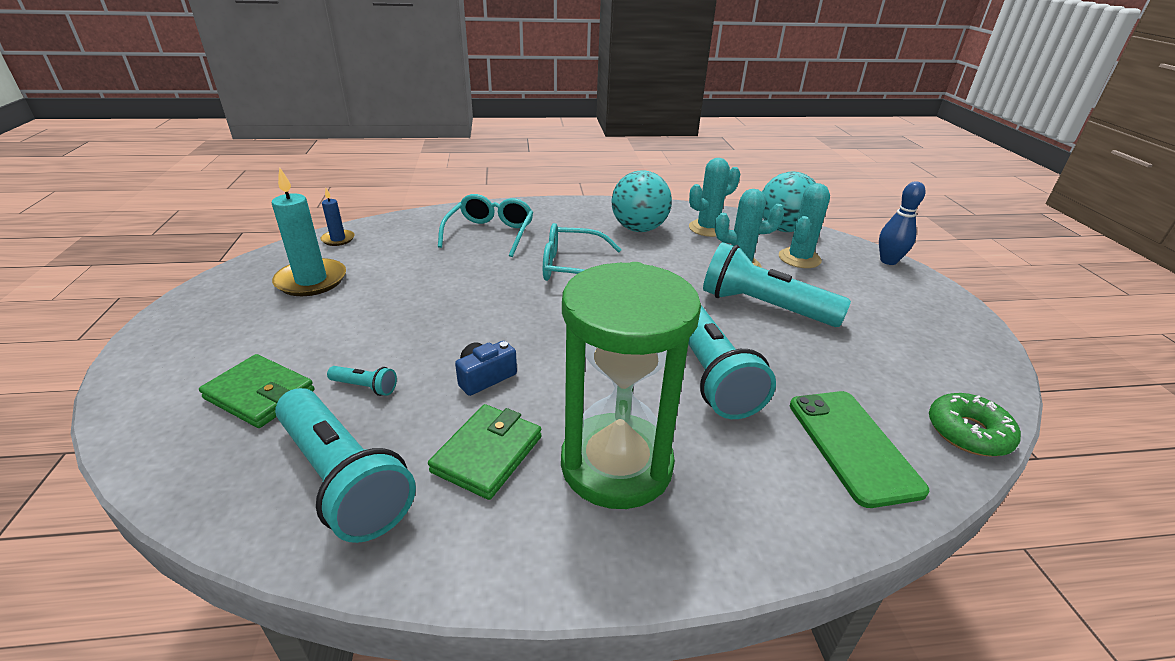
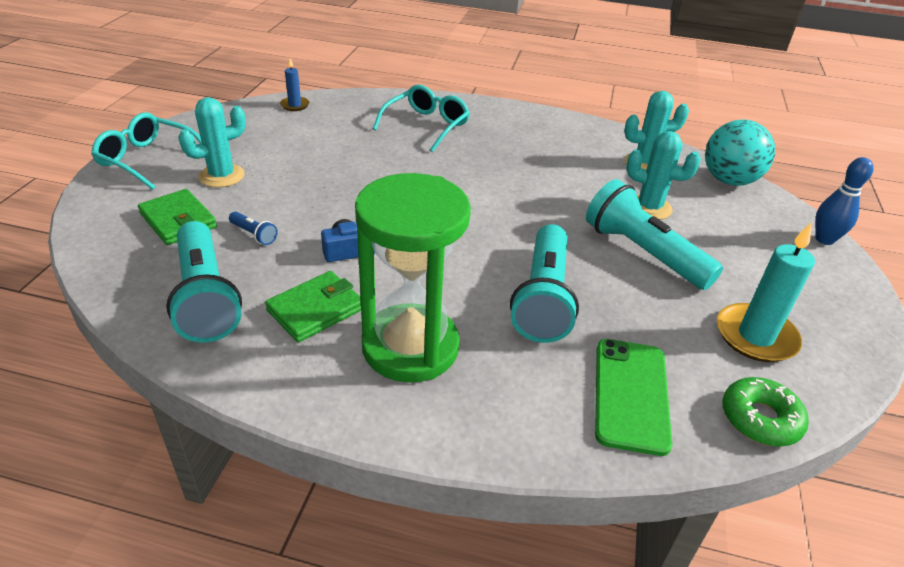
camera: 20 degrees right, 5 degrees up
(311, 280) = (256, 138): turquoise candle -> turquoise candle (755, 336)
(365, 387) = (254, 234): turquoise flashlight -> blue flashlight
(571, 267) = (481, 173): turquoise glasses -> turquoise glasses (147, 159)
(639, 229) = (572, 149): turquoise ball -> none
(799, 258) = (721, 214): turquoise cactus -> turquoise cactus (222, 176)

